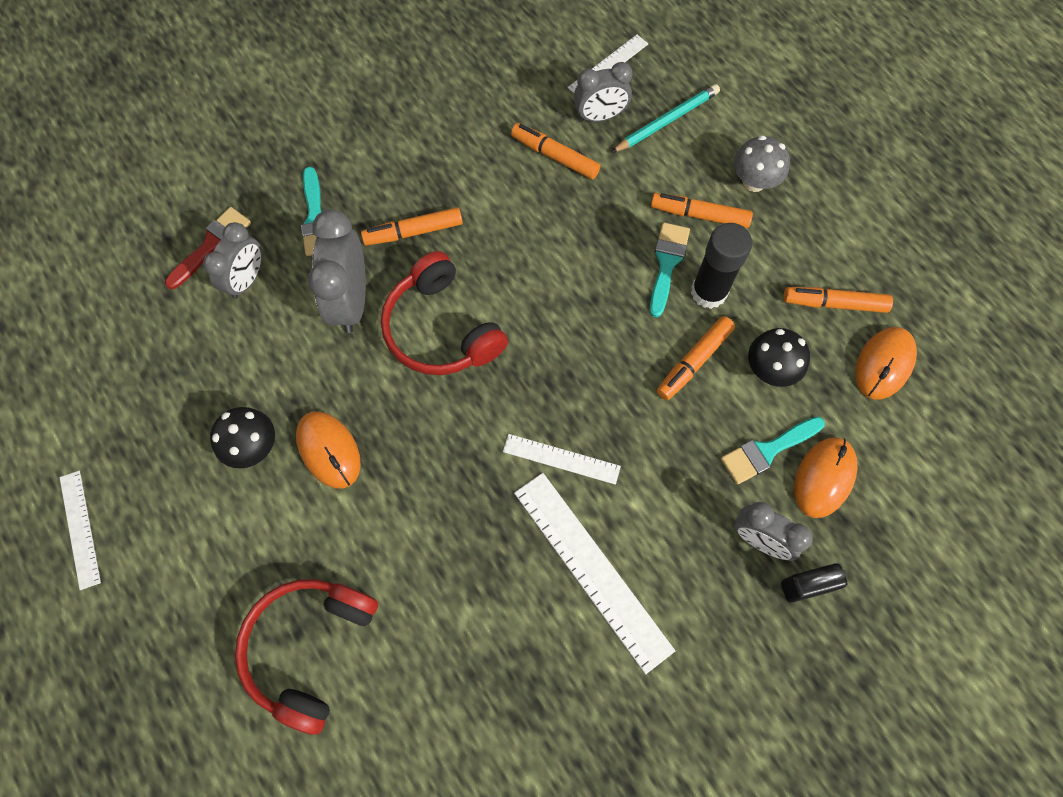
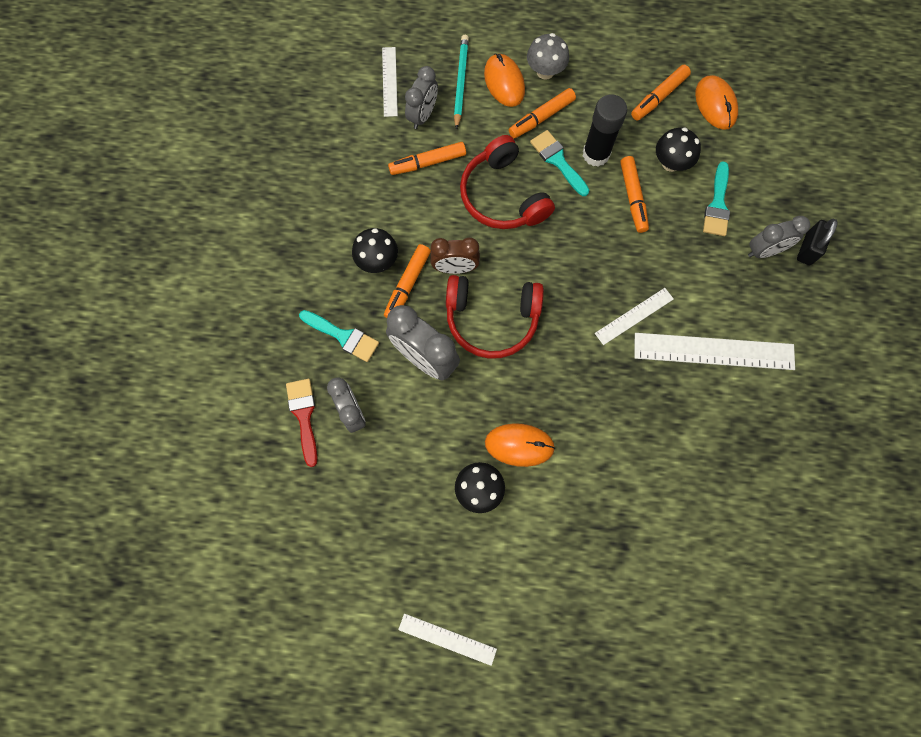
camera: 50 degrees left, 5 degrees up
(309, 648) = (639, 545): red headphones -> red headphones (502, 196)
(415, 190) = (377, 261): none -> black mushroom
(466, 258) = (455, 268): none -> brown clock
(824, 477) = (755, 189): orange mouse -> orange mouse (504, 82)

